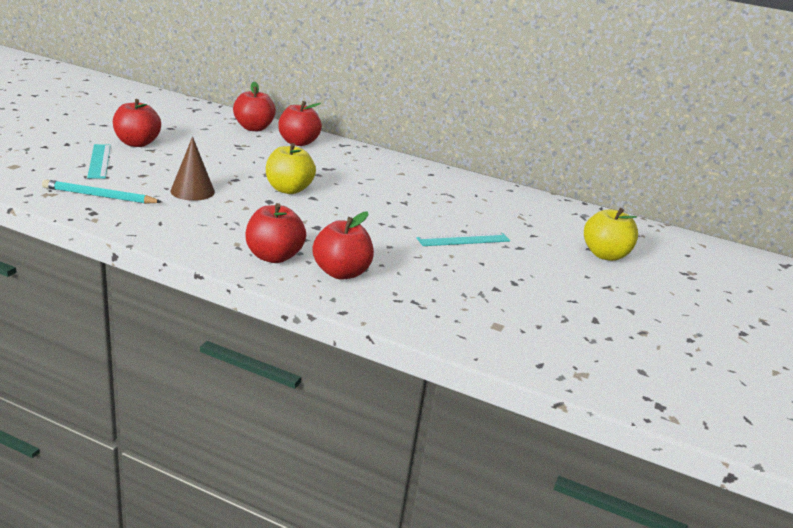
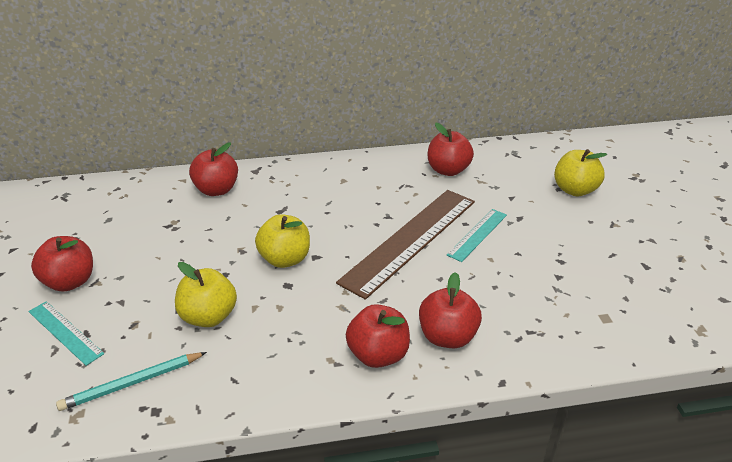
camera: 30 degrees left, 10 degrees up
(192, 191) = (209, 316): brown cone -> yellow apple
(253, 128) = (154, 192): red apple -> red apple (448, 170)
(400, 219) = (410, 240): none -> brown ruler

